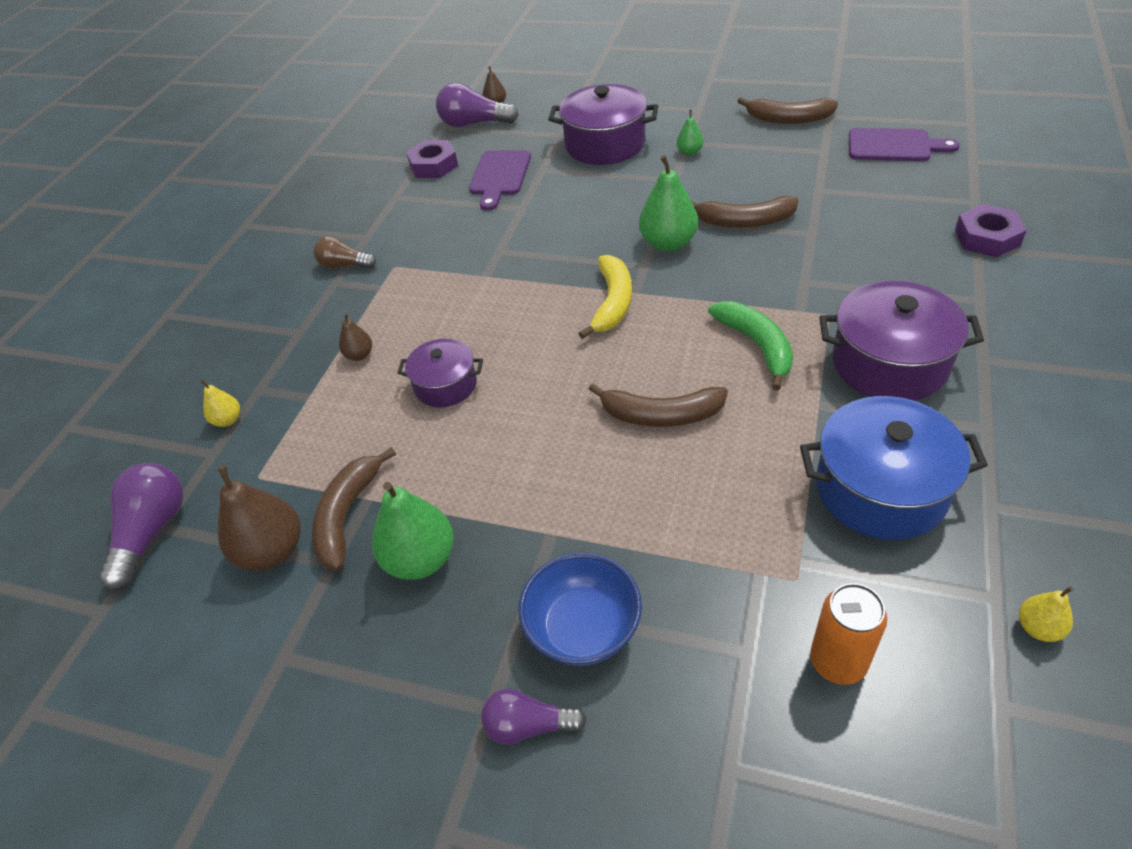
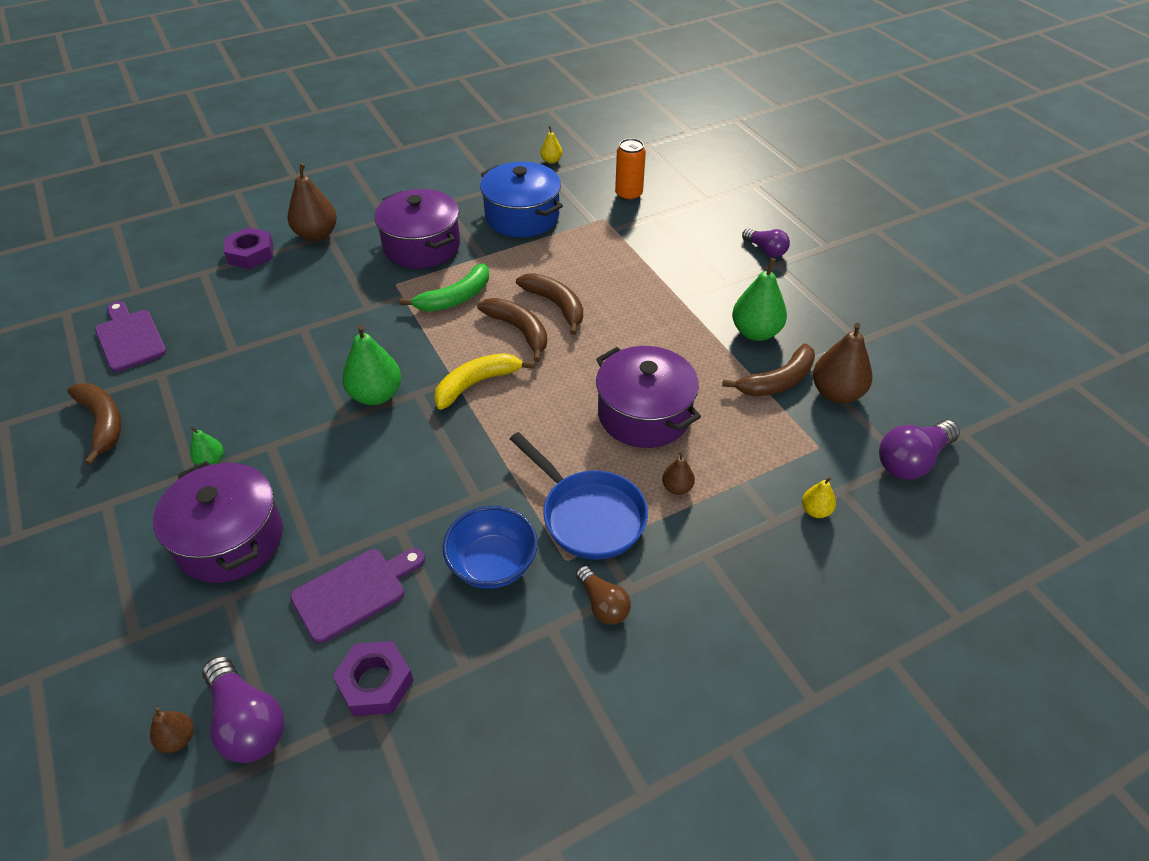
camera: 140 degrees left, 0 degrees up
(408, 295) = (588, 515): none -> blue pan
(445, 385) = (644, 414): purple pot -> purple pot, size x1.68
(583, 628) = (709, 260): blue bowl -> blue bowl (492, 564)
(745, 221) = (311, 368): brown banana -> brown banana (519, 330)
(757, 345) = (455, 298): green banana -> green banana turned 150 degrees counterclockwise
(990, 292) = (317, 235): none -> brown pear

